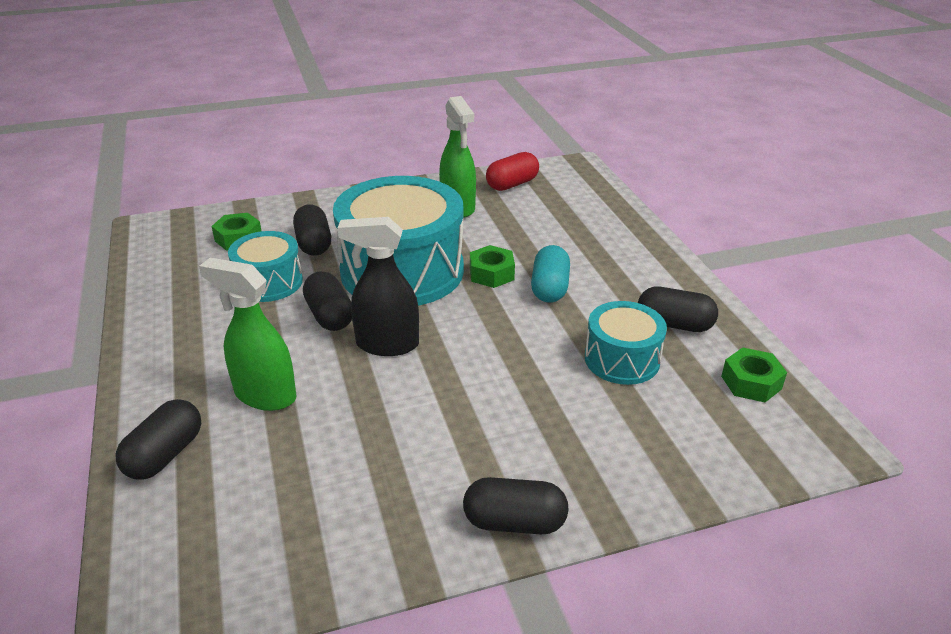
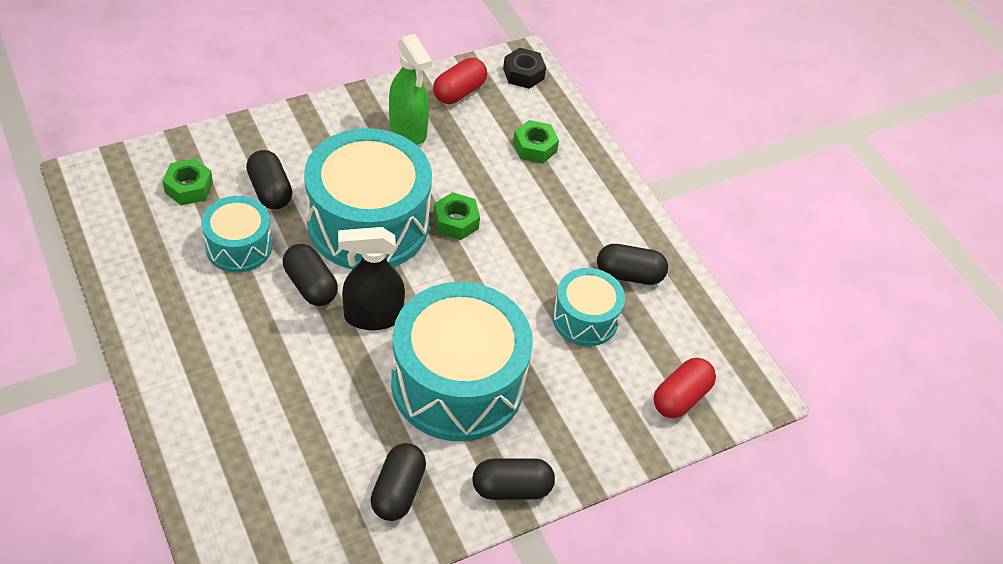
camera: 15 degrees left, 15 degrees up
(165, 454) = (206, 451): black capsule -> black capsule (398, 491)
(264, 395) = (275, 382): green spray bottle -> none
(467, 409) = (457, 383): none -> turquoise drum
(549, 288) = (513, 237): turquoise capsule -> none
(575, 174) = (523, 74): none -> black nut
(735, 441) = (680, 397): none -> red capsule
(751, 382) = (694, 336): green nut -> green nut (534, 147)

